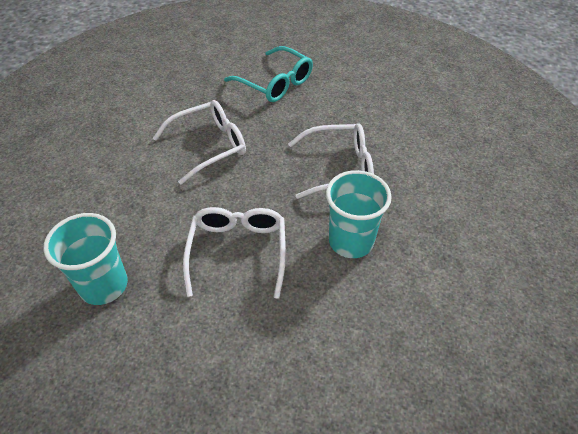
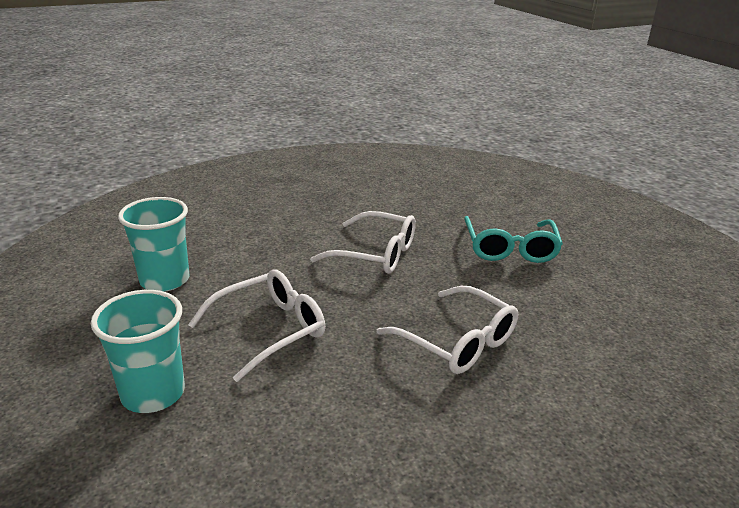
camera: 50 degrees right, 20 degrees down
(351, 241) = (365, 399): turquoise cup -> turquoise cup (153, 393)

